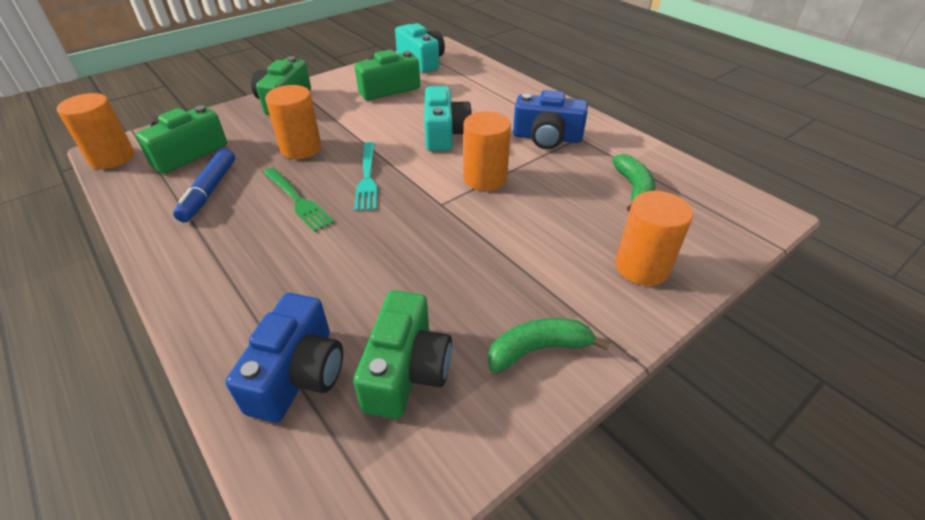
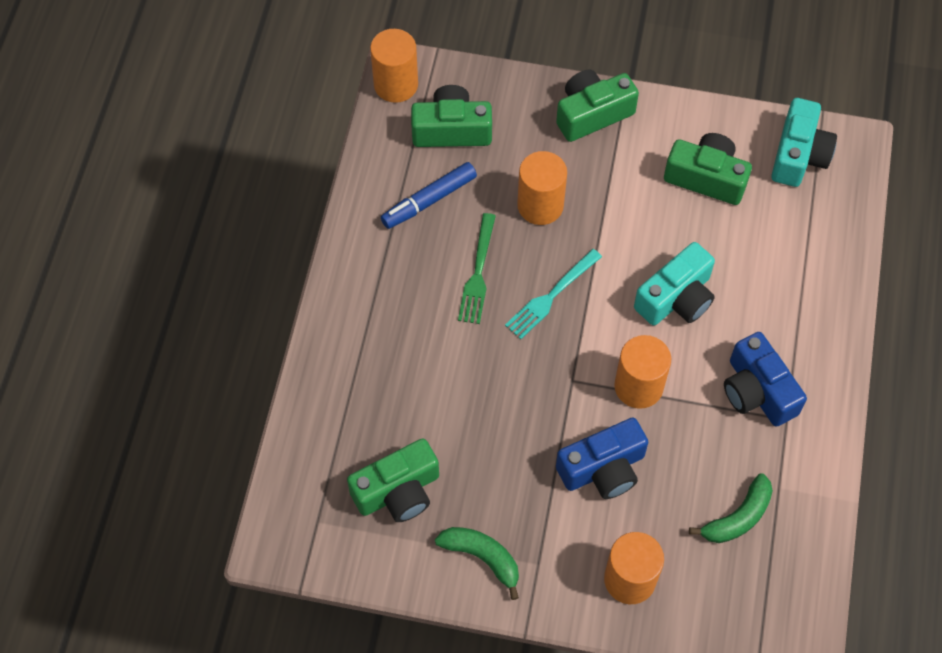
camera: 50 degrees right, 20 degrees up
(298, 374) = (343, 433): blue camera -> blue camera (603, 469)

